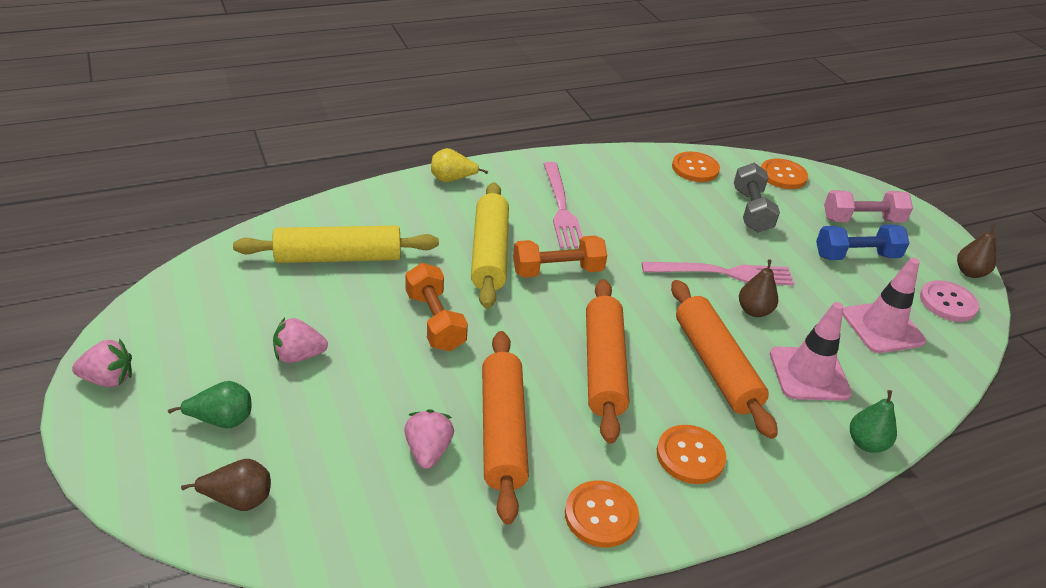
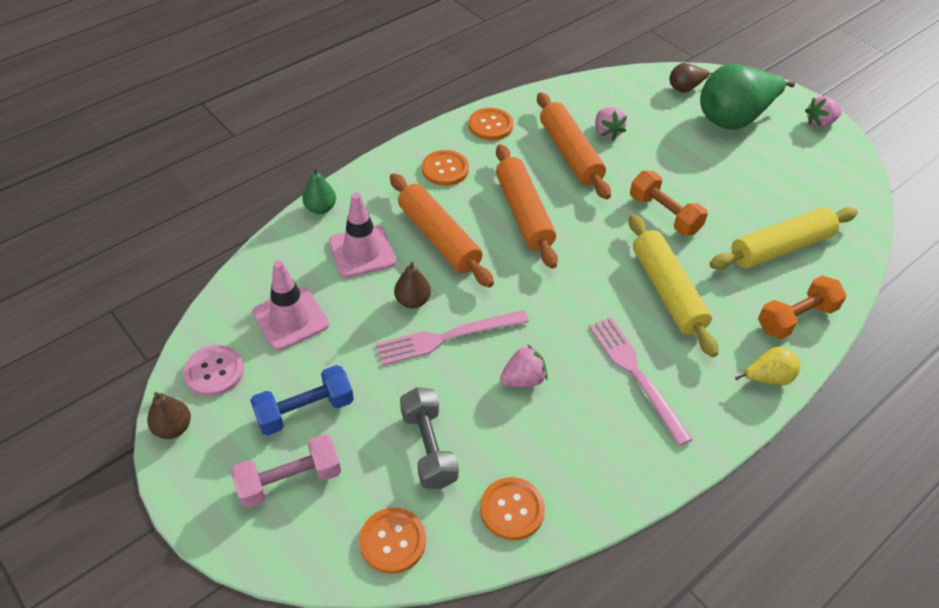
camera: 165 degrees right, 10 degrees up
(222, 420) = (734, 119): green pear -> green pear, size x2.12
(299, 356) = (730, 165): pink strawberry -> pink strawberry (523, 379)
(557, 271) = (599, 291): orange dumbbell -> orange dumbbell (796, 318)

